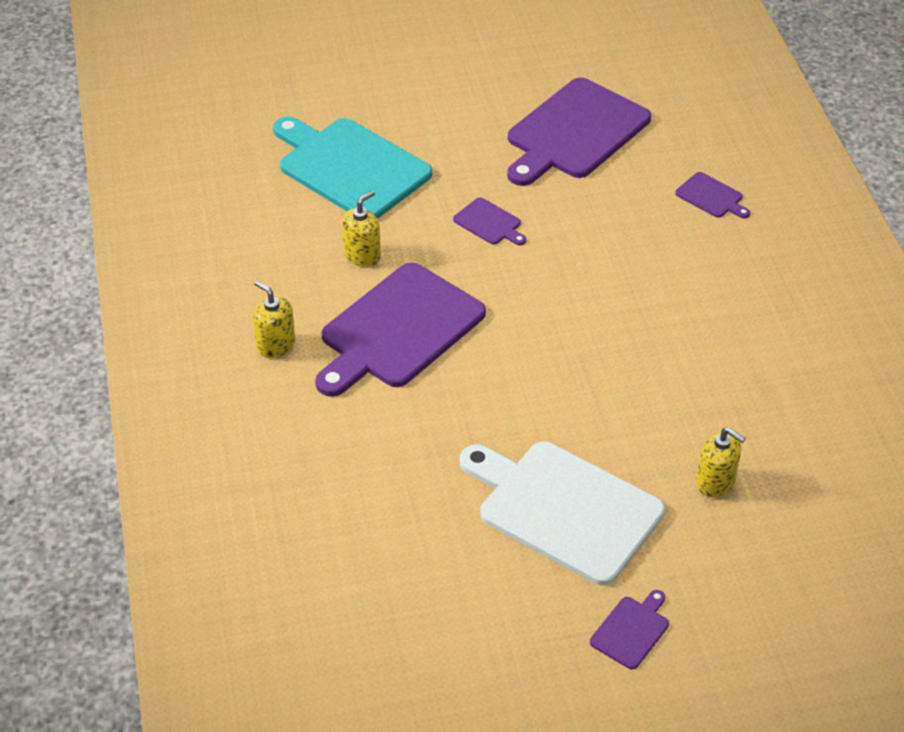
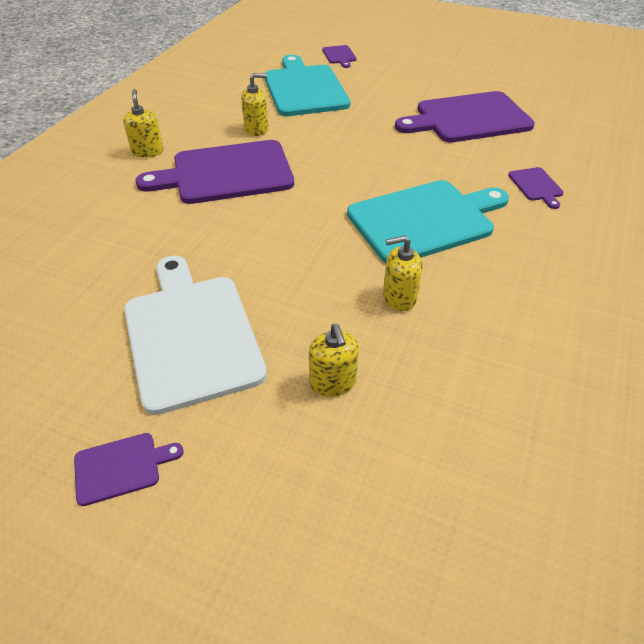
camera: 35 degrees right, 0 degrees up
(489, 223) = (355, 142): purple cutting board -> purple cutting board (339, 56)
(647, 289) = (425, 220): none -> turquoise cutting board
(697, 381) = (399, 297): none -> yellow soap dispenser

